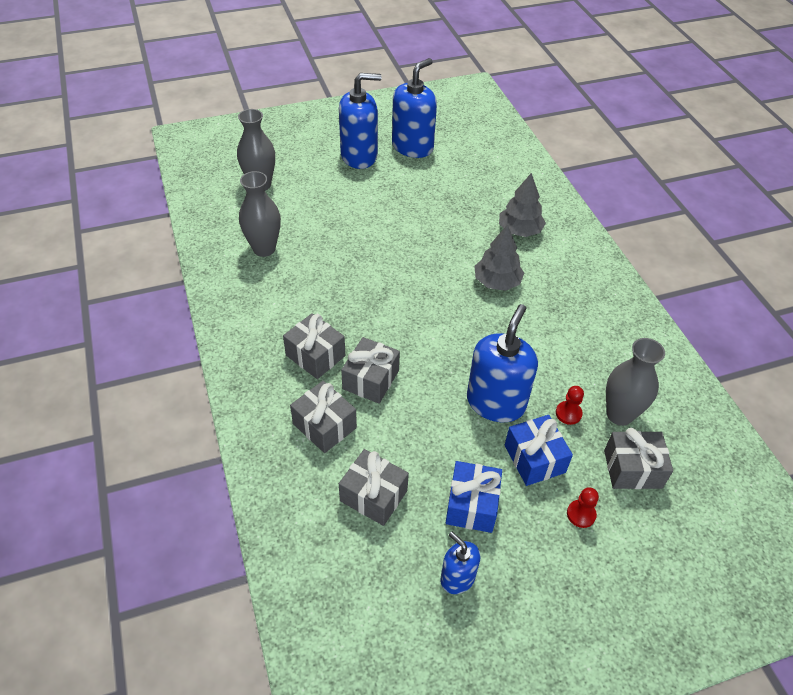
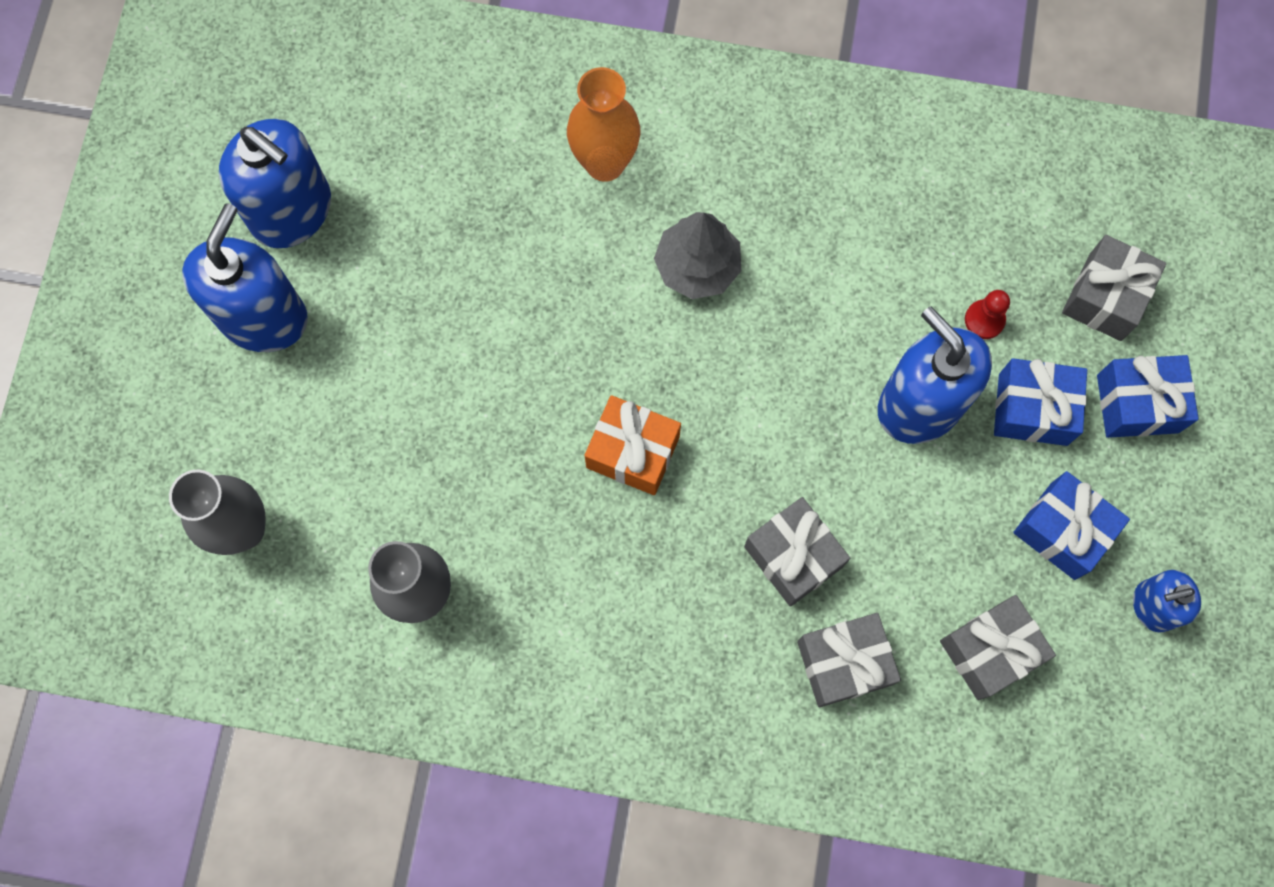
camera: 60 degrees left, 25 degrees up
(315, 355) = (706, 616): grey gift -> none
(383, 294) = (633, 452): none -> orange gift
(412, 147) = (292, 211): blue soap dispenser -> blue soap dispenser turned 150 degrees clockwise
(519, 230) = (605, 163): grey tree -> orange vase
(581, 514) = (1137, 404): red pawn -> blue gift
(619, 414) = (1018, 255): grey vase -> none

